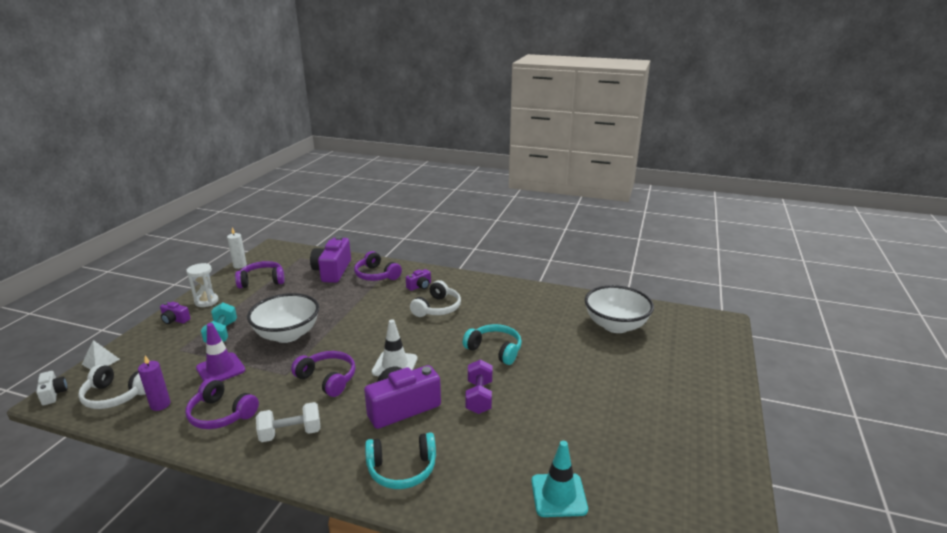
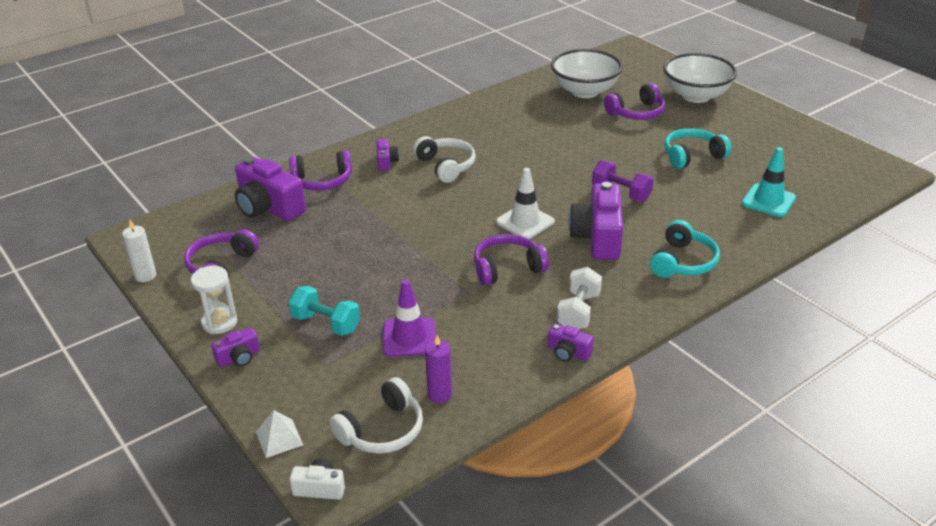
camera: 55 degrees left, 10 degrees up
(221, 414) = (502, 351): purple headphones -> purple headphones (636, 113)
(233, 447) = (568, 352): none -> purple camera
(287, 335) = (386, 275): white bowl -> white bowl (696, 96)
(495, 350) = (558, 161): turquoise headphones -> turquoise headphones (692, 156)

